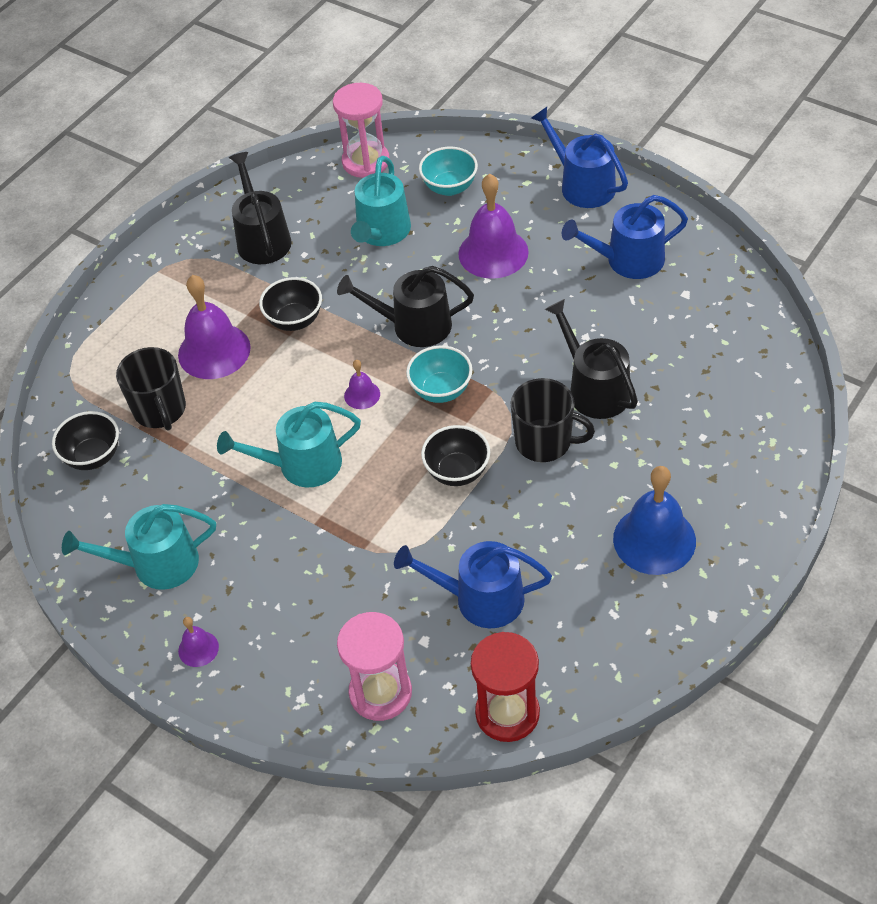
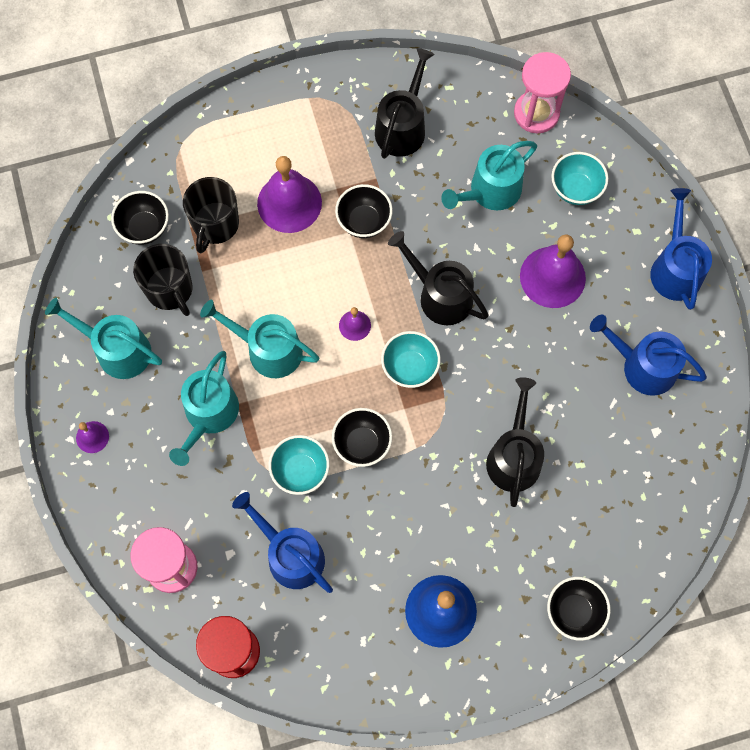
camera: 35 degrees right, 20 degrees up
(296, 550) = (209, 415): none -> turquoise watering can
(423, 530) = (300, 471): none -> turquoise bowl
(545, 442) = (440, 470): black mug -> black mug (170, 290)
(760, 457) = (574, 611): none -> black bowl

